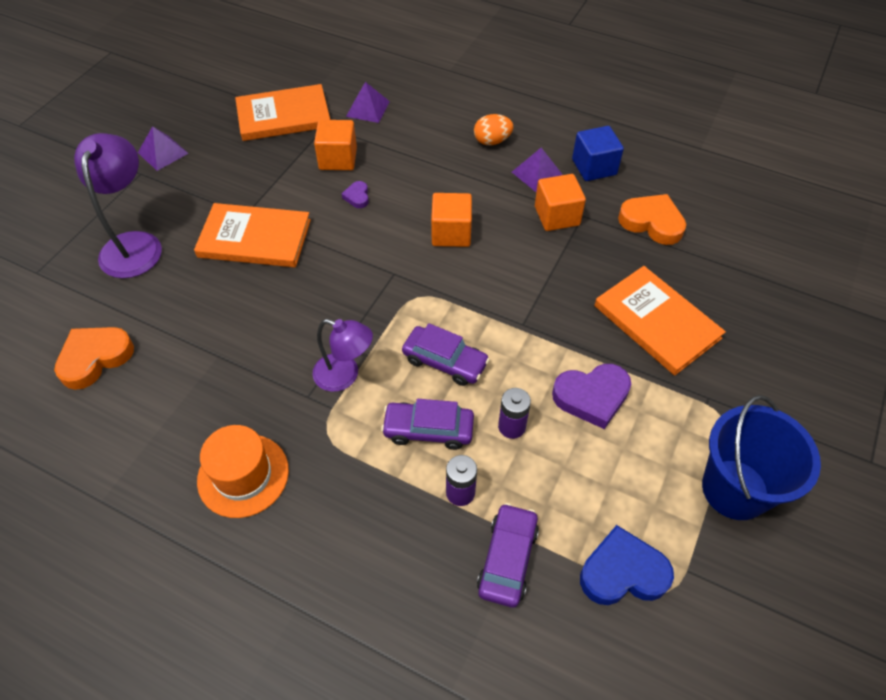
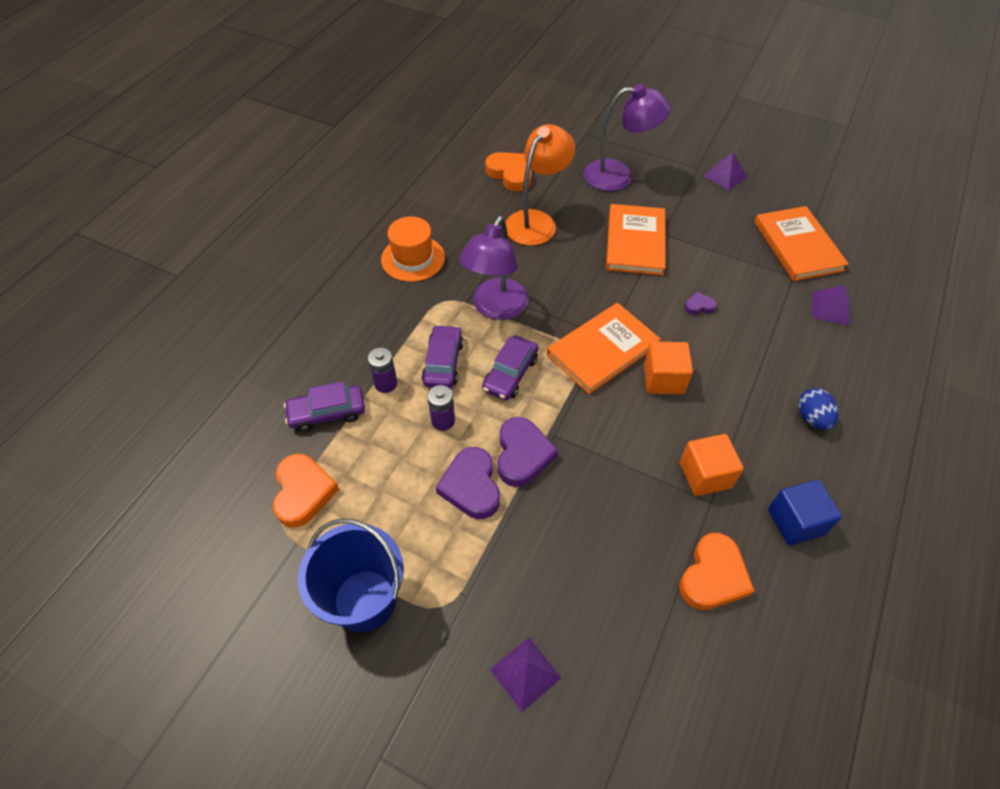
camera: 90 degrees right, 0 degrees up
(198, 331) = (536, 221): none -> orange lamp
(338, 159) = (748, 289): orange cube -> none
(345, 376) = (495, 308): purple lamp -> purple lamp, size x1.52
(492, 141) = (812, 418): orange egg -> blue egg
(507, 559) = (327, 413): purple car -> purple car turned 150 degrees clockwise
(537, 174) = (768, 460): purple pyramid -> purple pyramid (525, 673)
(549, 351) = (522, 455): none -> purple heart
(623, 572) = (303, 492): blue heart -> orange heart
(656, 322) = (563, 559): orange book -> orange book (602, 350)

